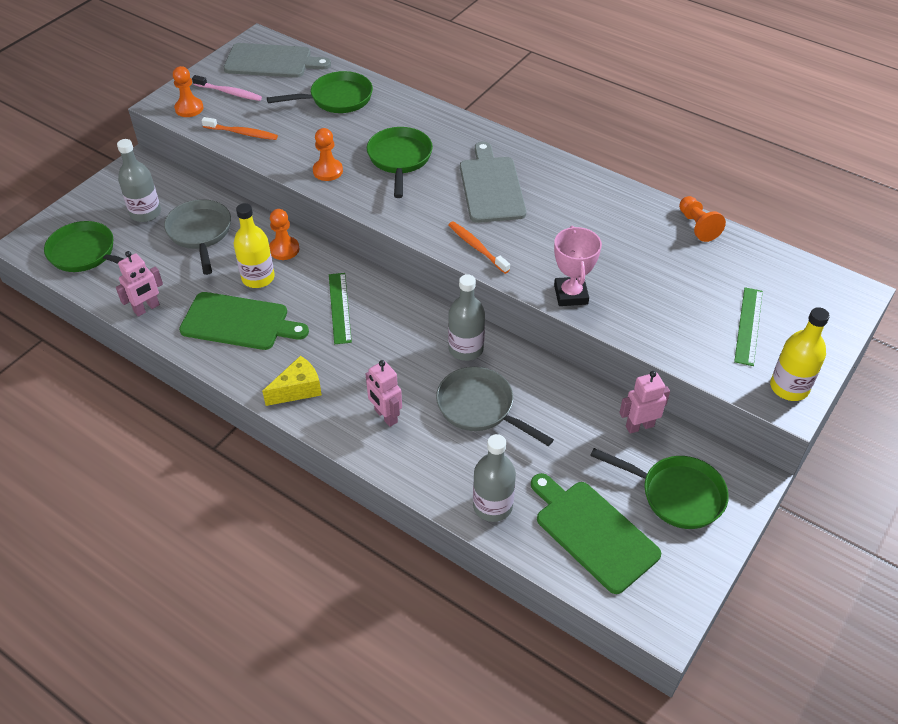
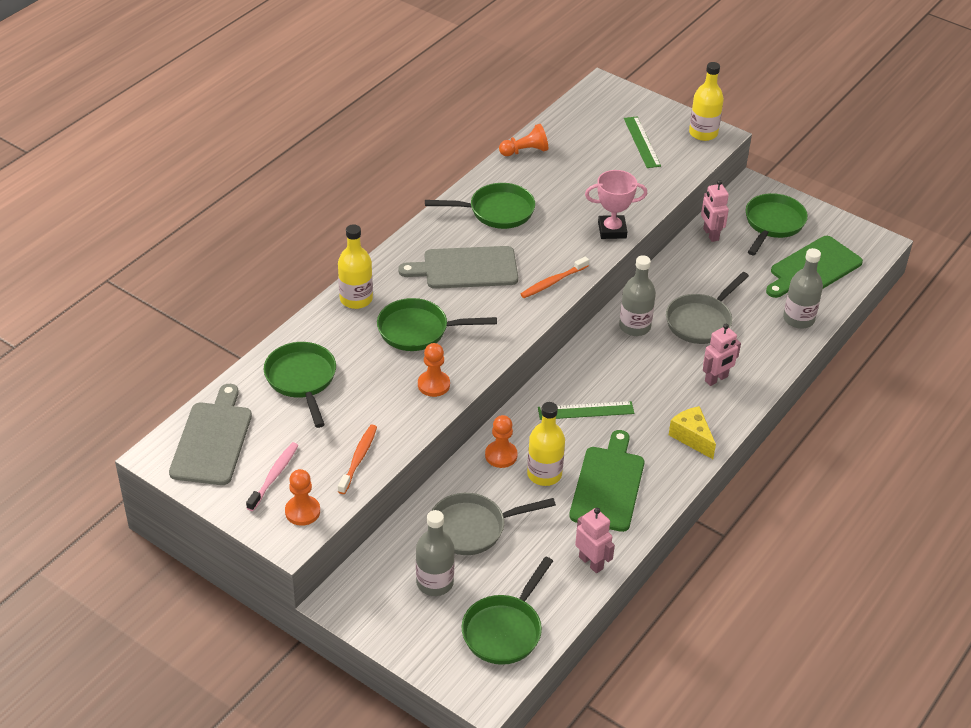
camera: 90 degrees left, 5 degrees down
(440, 122) = (356, 299): none -> yellow bottle
(585, 206) = (497, 211): none -> green pan
(748, 326) = (642, 142): green ruler -> green ruler turned 60 degrees clockwise

